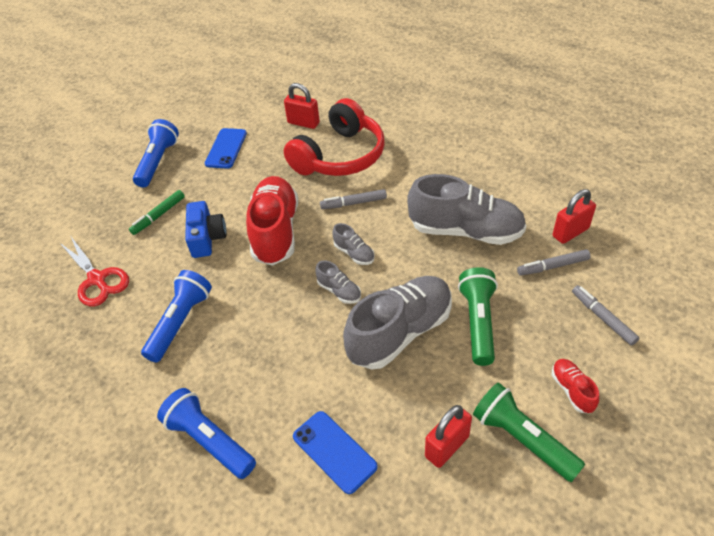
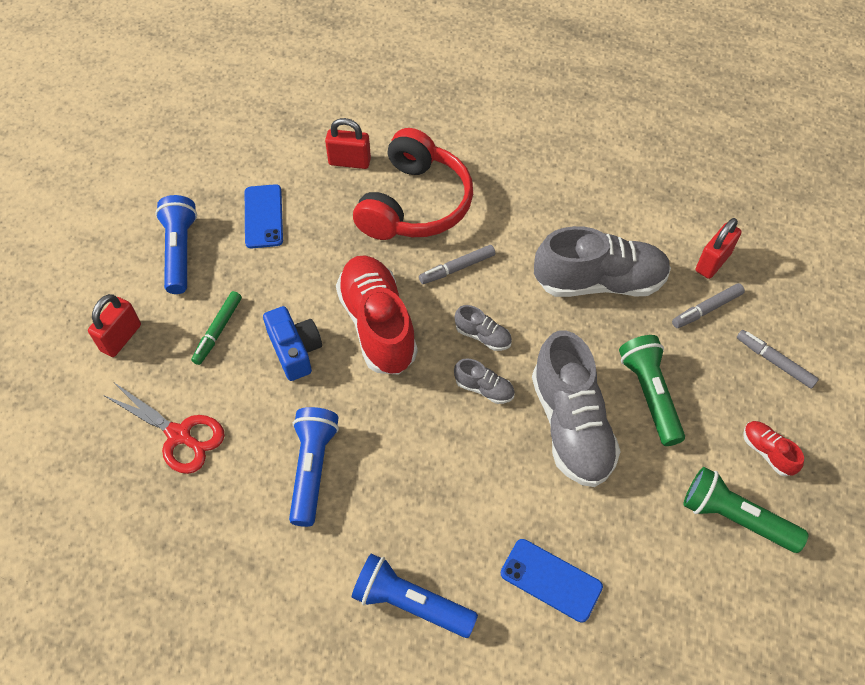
camera: 20 degrees left, 10 degrees up
(400, 332) = (571, 425): grey shoe -> grey shoe turned 135 degrees clockwise
(446, 446) = (663, 545): red padlock -> red padlock (121, 338)

